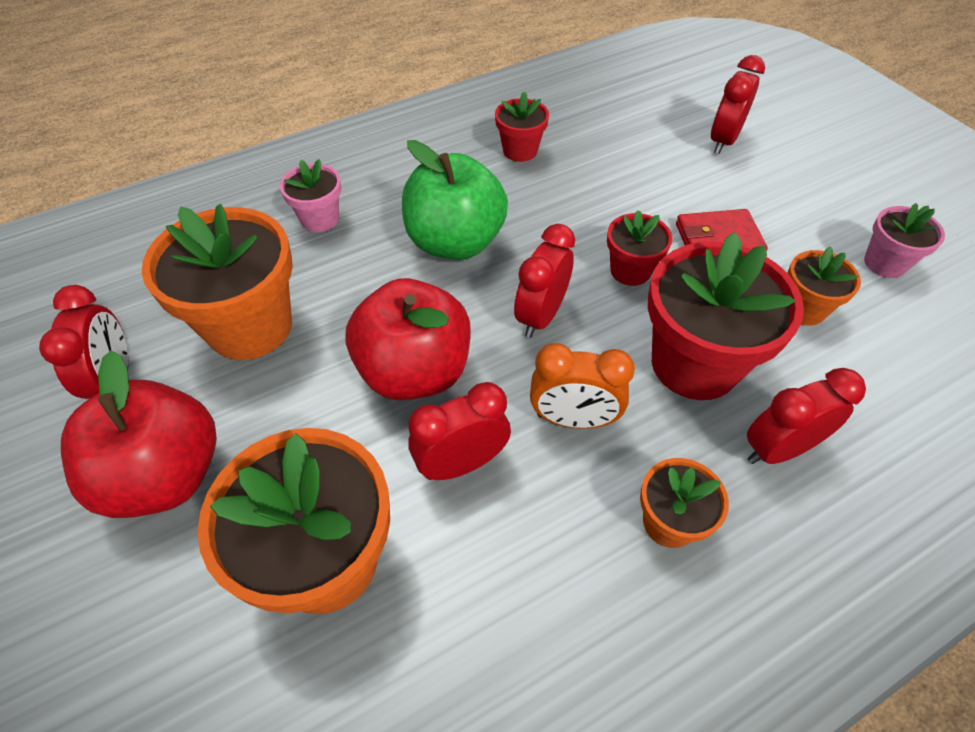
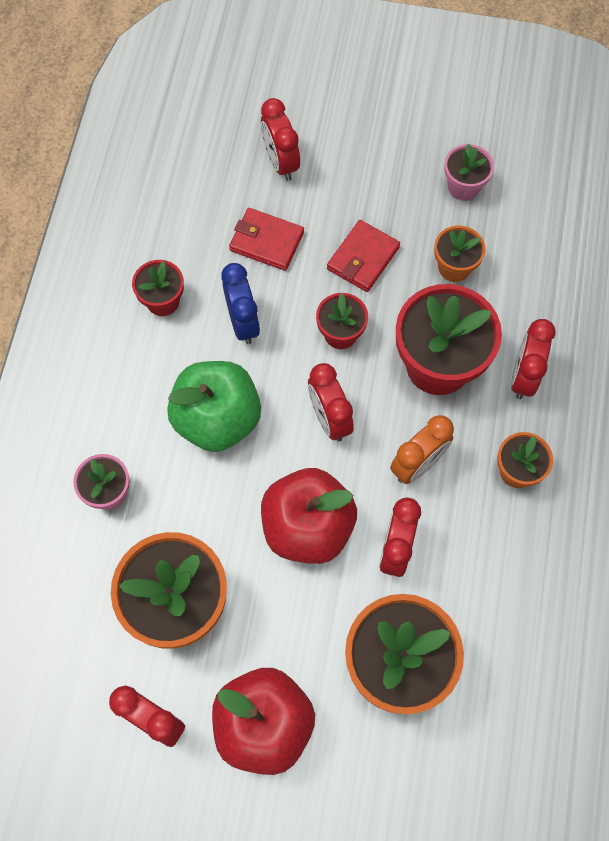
camera: 50 degrees left, 15 degrees up
(560, 204) = (243, 322): none -> blue clock
(647, 174) = (266, 241): none -> red wallet

